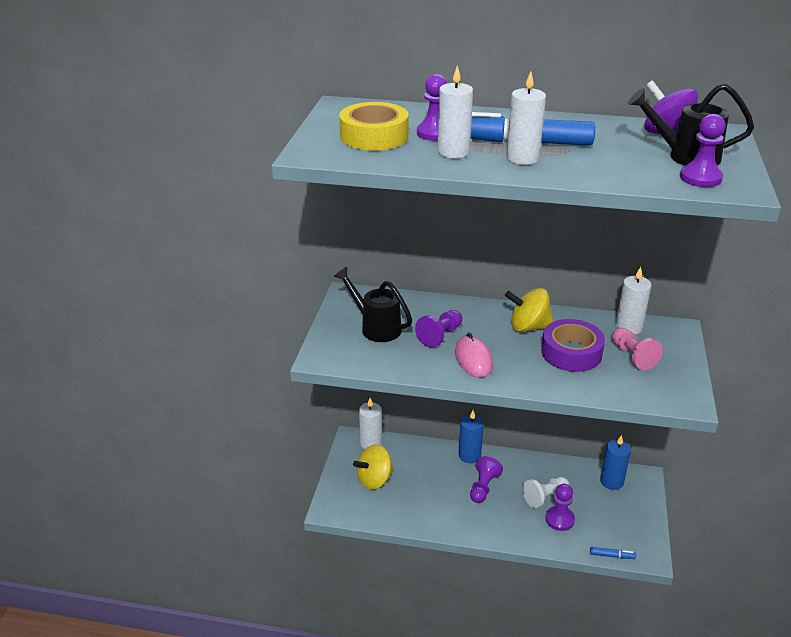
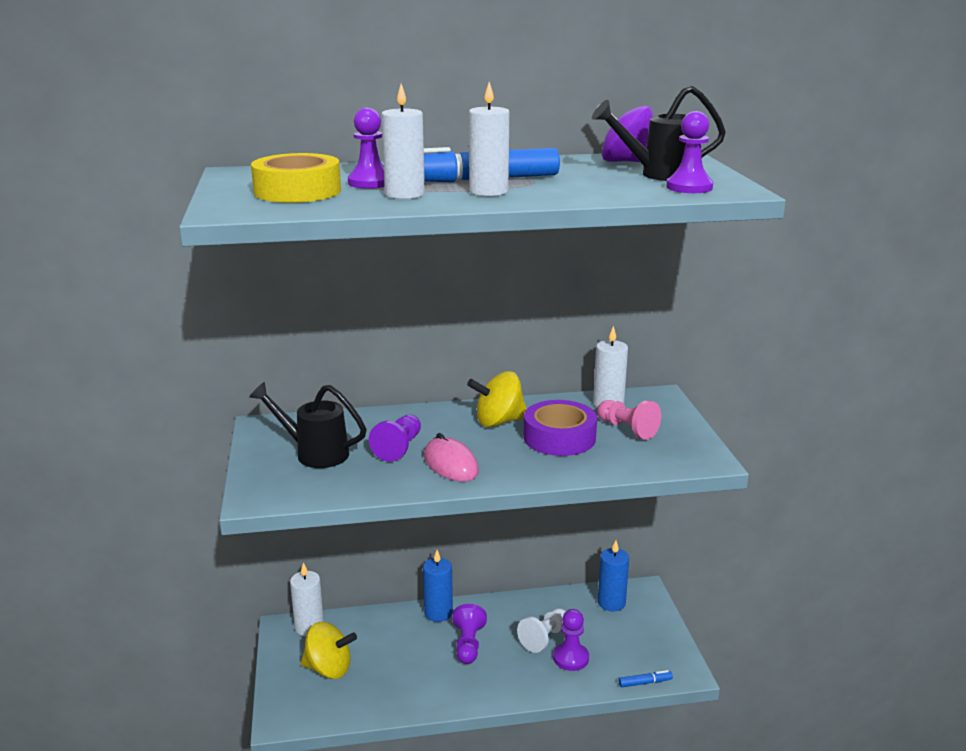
camera: 20 degrees left, 10 degrees down
(374, 480) = (329, 669): yellow spinning top -> yellow spinning top turned 120 degrees counterclockwise

